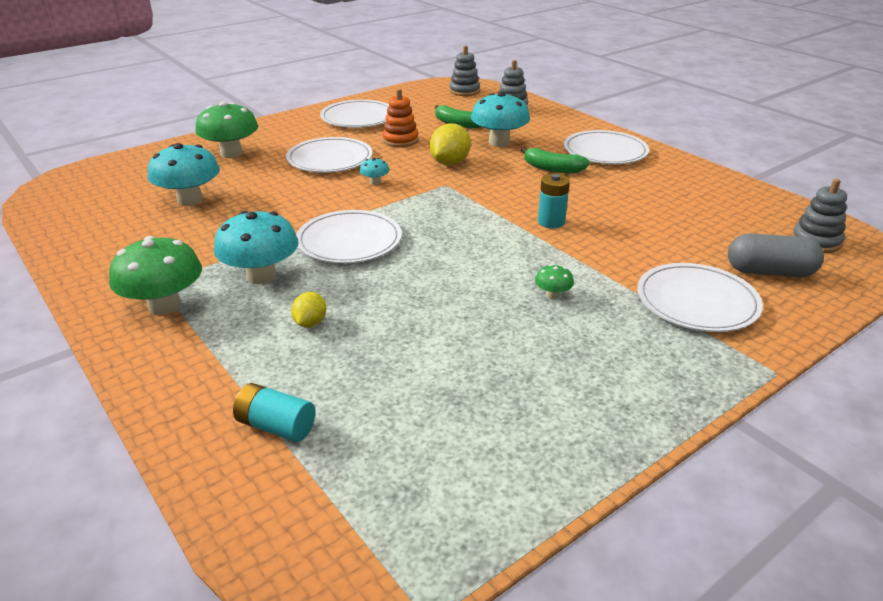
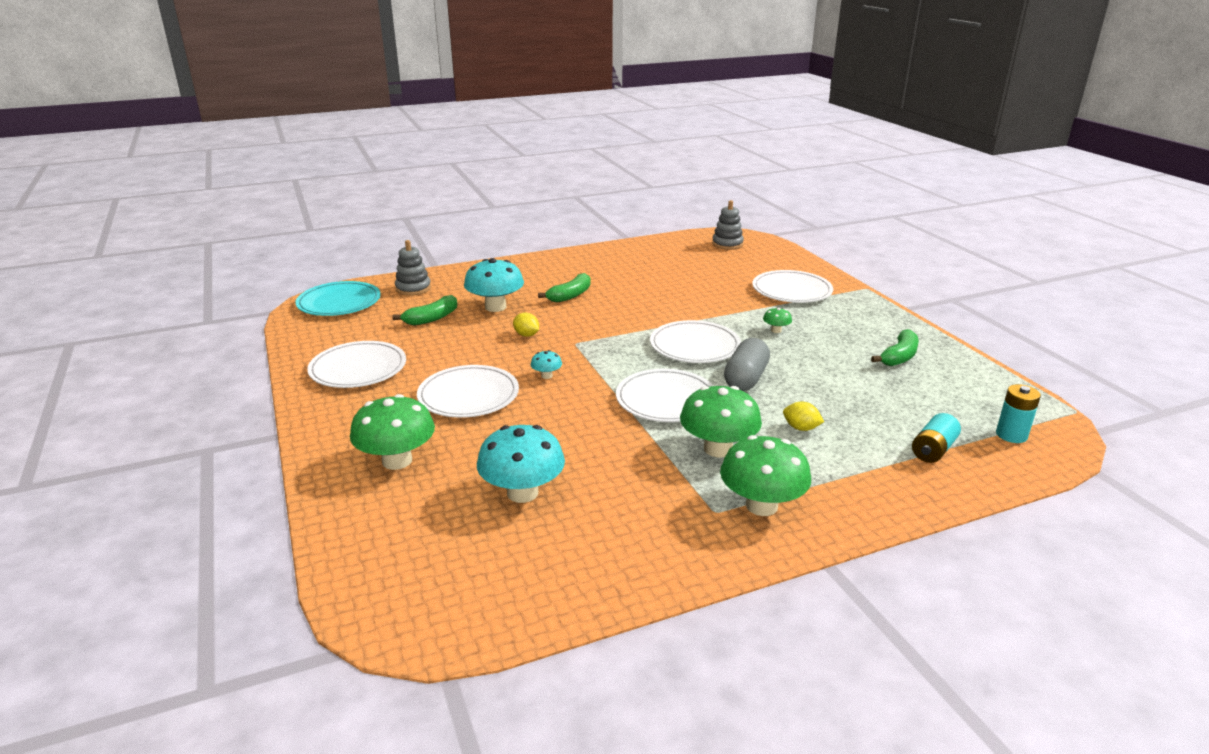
camera: 75 degrees left, 5 degrees down
(261, 276) = (718, 449): turquoise mushroom -> green mushroom
(400, 140) = (449, 352): orange stacking toy -> none
(449, 163) = (526, 335): yellow lemon -> yellow lemon, size x0.59
(464, 91) = (339, 302): grey stacking toy -> turquoise plate
(534, 403) = (899, 357): none -> green banana
(551, 222) = (667, 312): turquoise battery -> turquoise battery (1011, 435)
(605, 151) = (550, 271): white plate -> white plate (695, 346)
(769, 272) = (761, 264): grey capsule -> grey capsule (745, 378)

